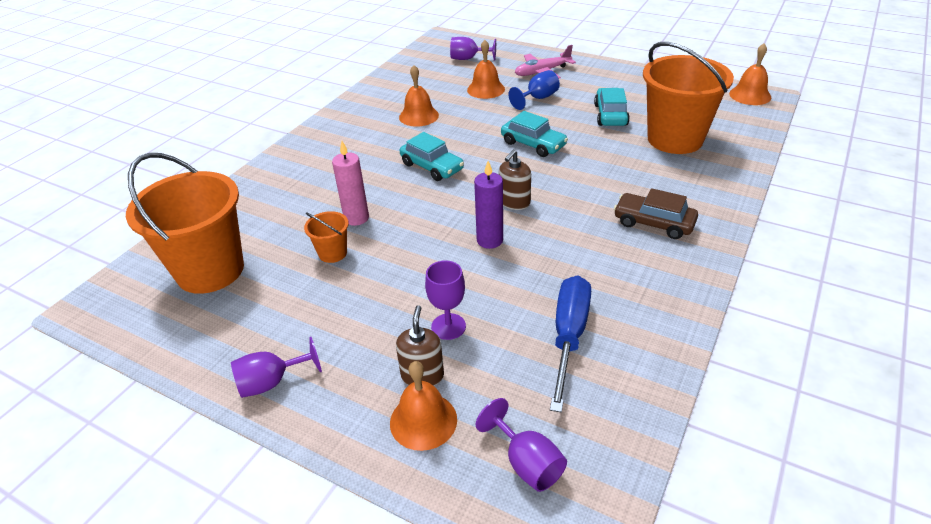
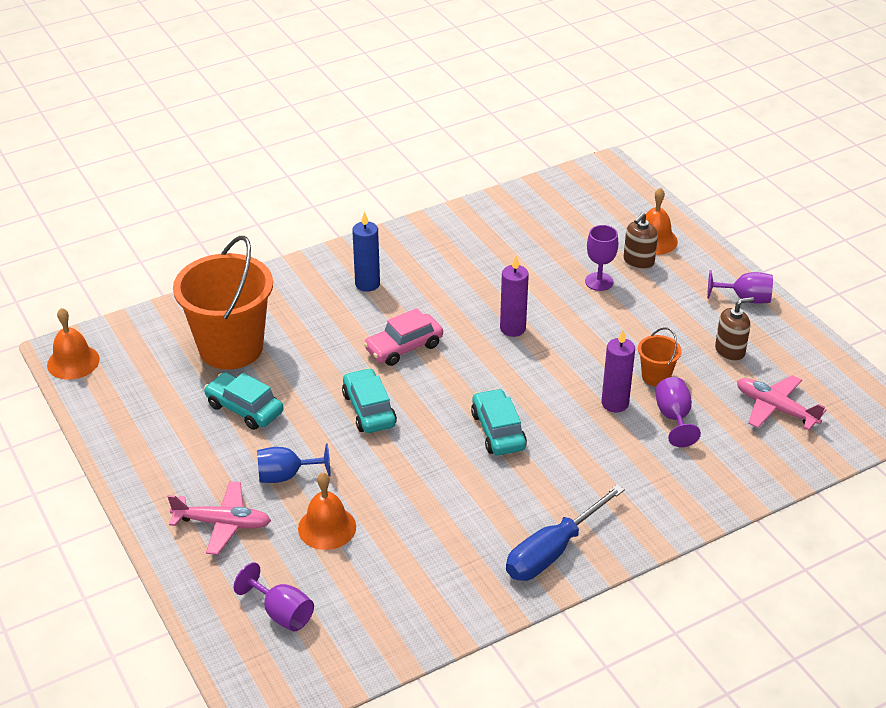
camera: 150 degrees left, 0 degrees up
(210, 270) = (775, 408): orange bucket -> pink plane
(356, 218) = (615, 403): pink candle -> purple candle
(418, 116) = (451, 519): orange bell -> none
(514, 202) = (457, 353): brown soap dispenser -> brown soap dispenser (730, 351)
(527, 463) = (608, 201): purple goblet -> purple goblet (674, 417)
(559, 189) = (404, 347): none -> pink car
(569, 336) = (522, 243): blue screwdriver -> blue screwdriver (552, 551)
(610, 115) = (244, 408): turquoise car -> turquoise car turned 90 degrees clockwise
(653, 223) = (367, 284): brown car -> blue candle

